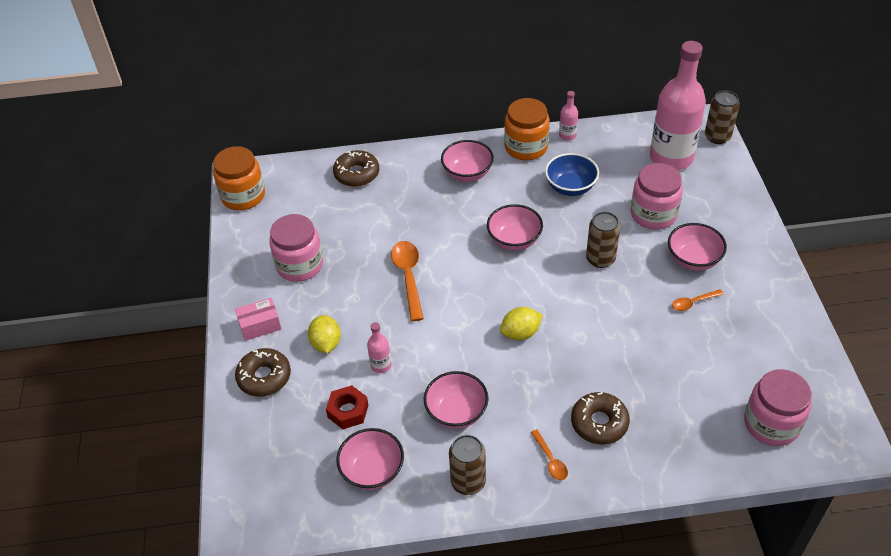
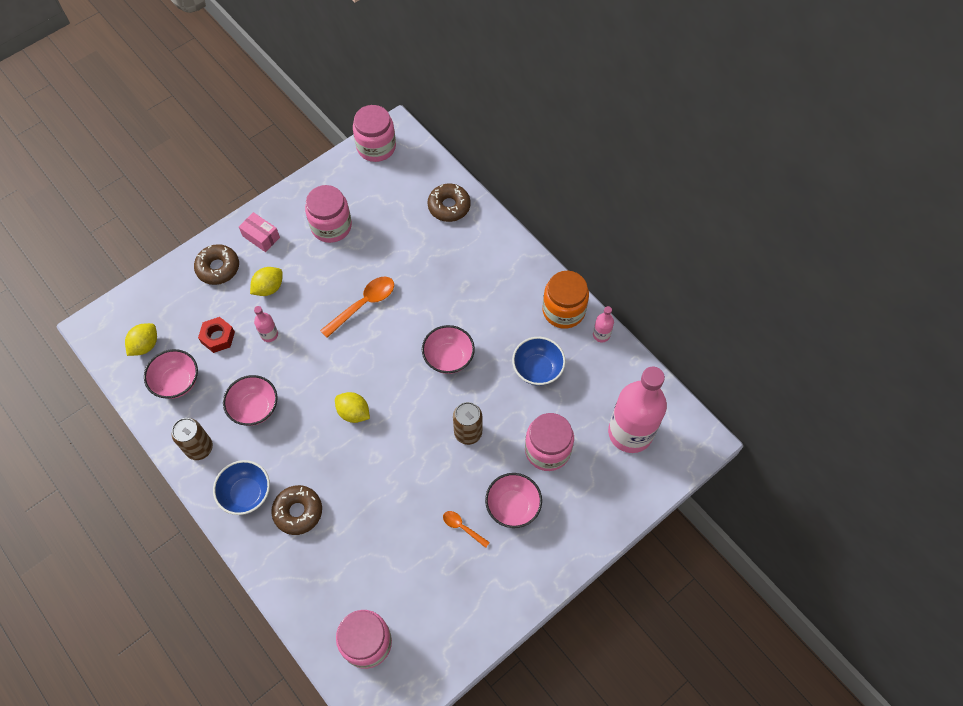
camera: 55 degrees right, 15 degrees up
(243, 196) = (376, 147): orange jar -> pink jar
(303, 484) = (145, 345): none -> yellow lemon
(467, 173) = (502, 283): pink bowl -> none
(550, 460) = (246, 494): orange spoon -> blue bowl
(717, 137) = (686, 460): brown can -> none

